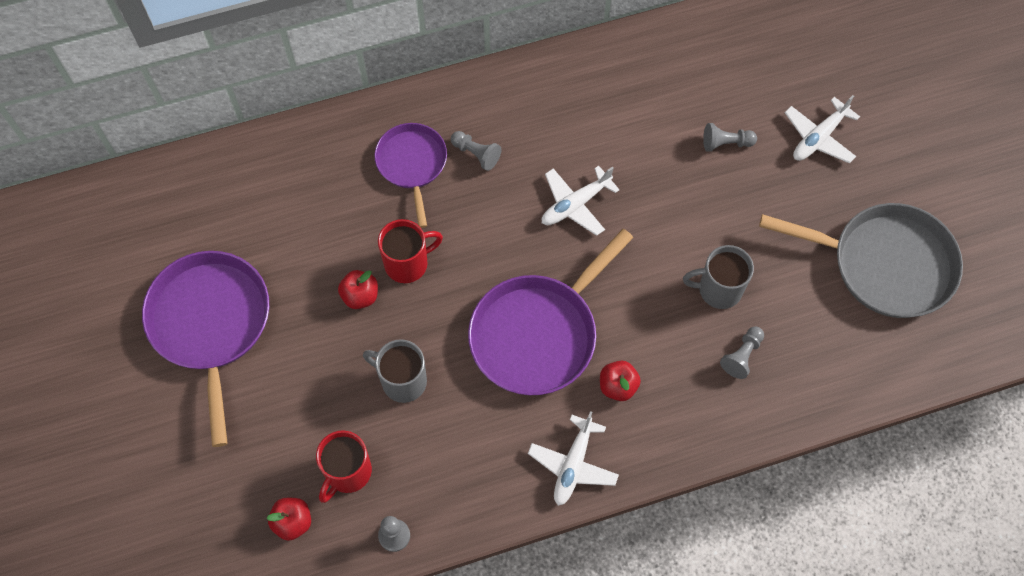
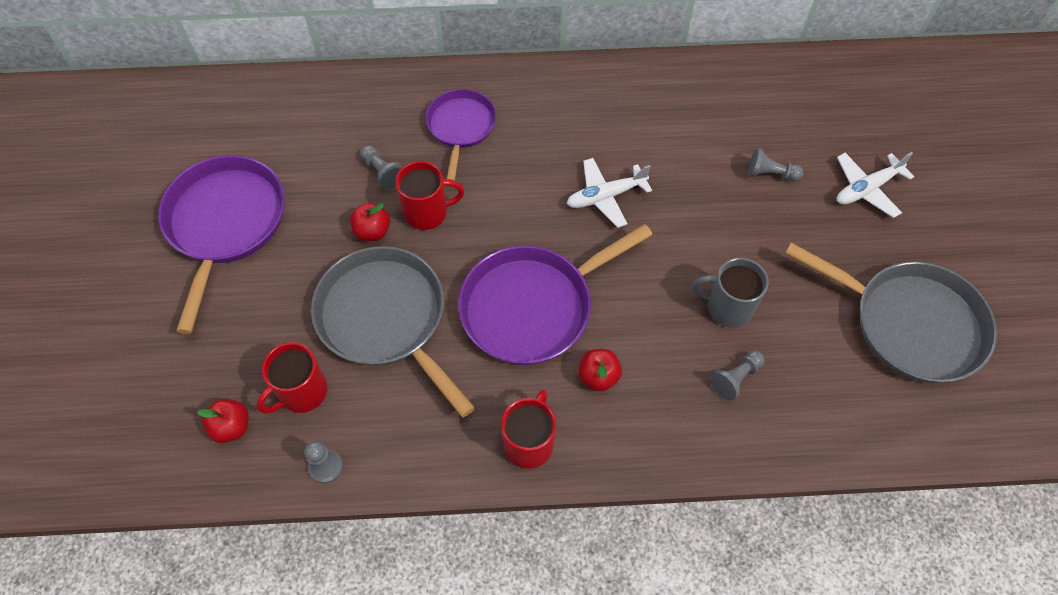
camera: 15 degrees right, 5 degrees down
(402, 381) = (385, 318): grey mug -> grey pan
(476, 154) = (524, 131): grey pawn -> grey pawn (382, 172)
(573, 465) = (529, 443): white plane -> red mug

